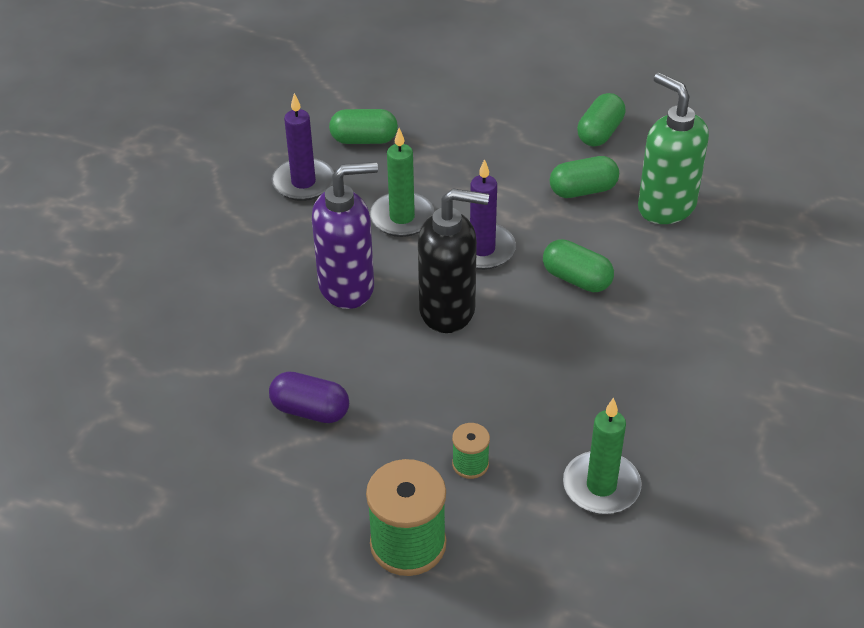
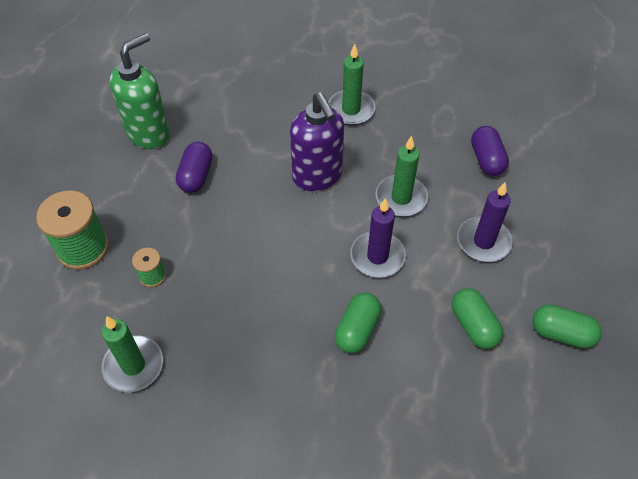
camera: 80 degrees right, 10 degrees up
(242, 241) = (351, 110): none -> green candle
(303, 182) = (423, 131): purple candle -> purple candle (483, 241)
(364, 139) = (486, 159): green capsule -> purple capsule
(448, 310) = (304, 242): black soap dispenser -> none
(666, 206) = (472, 399): green soap dispenser -> green soap dispenser (149, 133)

